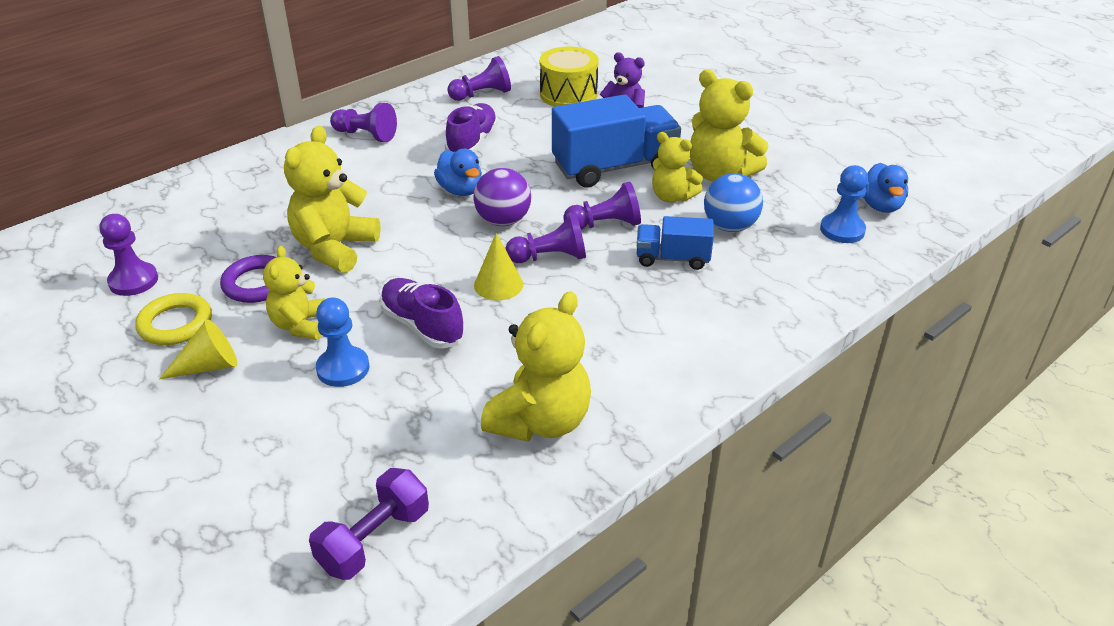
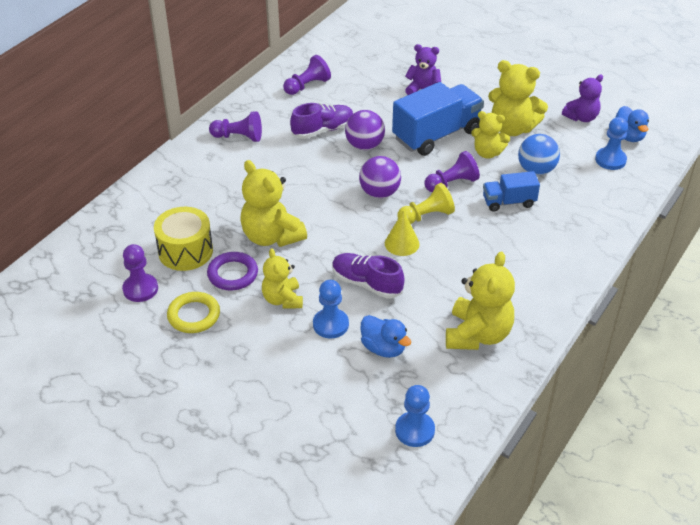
camera: 15 degrees left, 5 degrees up
(209, 366) = (238, 341): yellow cone -> none
(334, 248) = (271, 236): yellow teddy bear -> yellow teddy bear turned 45 degrees counterclockwise
(374, 540) = (415, 430): purple dumbbell -> blue pawn
(460, 190) = (336, 173): blue duck -> blue duck (383, 348)
(472, 142) = (323, 130): purple shoe -> purple shoe turned 60 degrees clockwise
(515, 166) = (364, 145): none -> purple ball
(550, 257) = (426, 216): purple pawn -> yellow pawn
(568, 94) = (373, 76): yellow drum -> yellow drum (185, 251)
(822, 175) = (581, 117): none -> purple teddy bear

